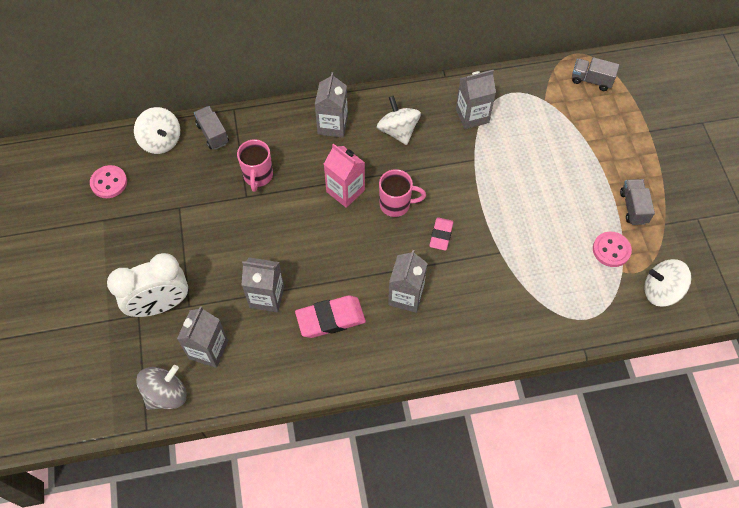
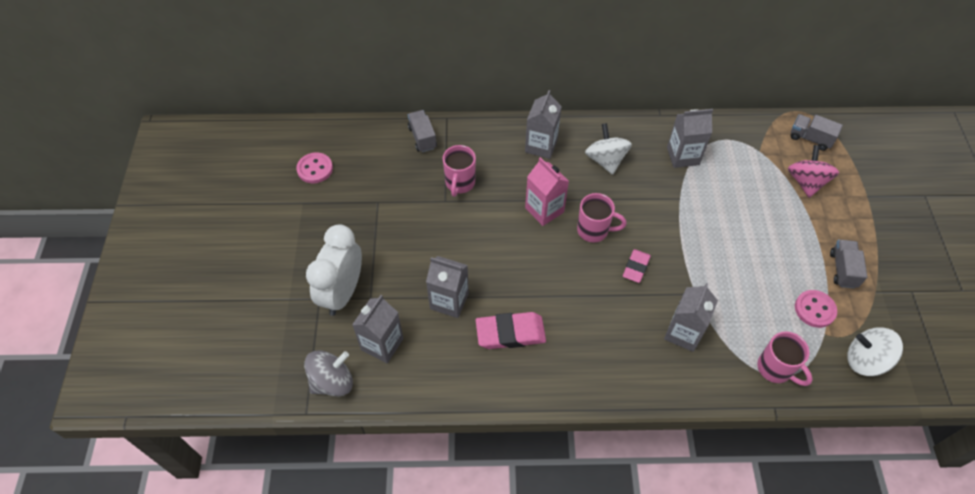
camera: 10 degrees right, 5 degrees down
(160, 305) = (342, 292): white clock -> white clock turned 120 degrees clockwise
(161, 141) = (372, 137): white spinning top -> none
(406, 296) = (591, 322): grey carton -> grey carton (683, 333)
(581, 312) = (775, 369): none -> pink mug
(591, 125) = (806, 182): none -> pink spinning top

